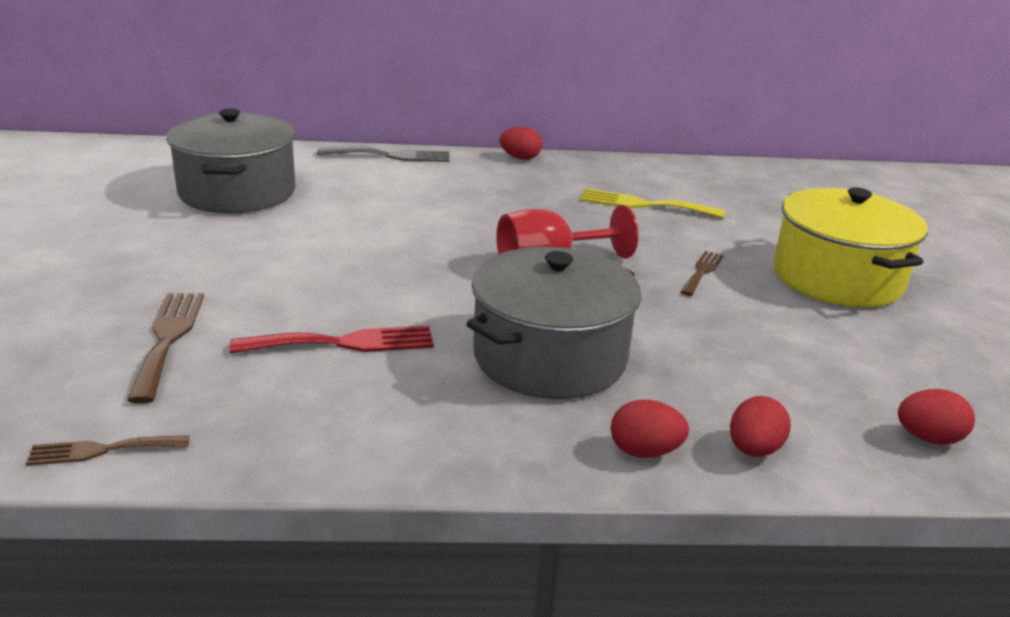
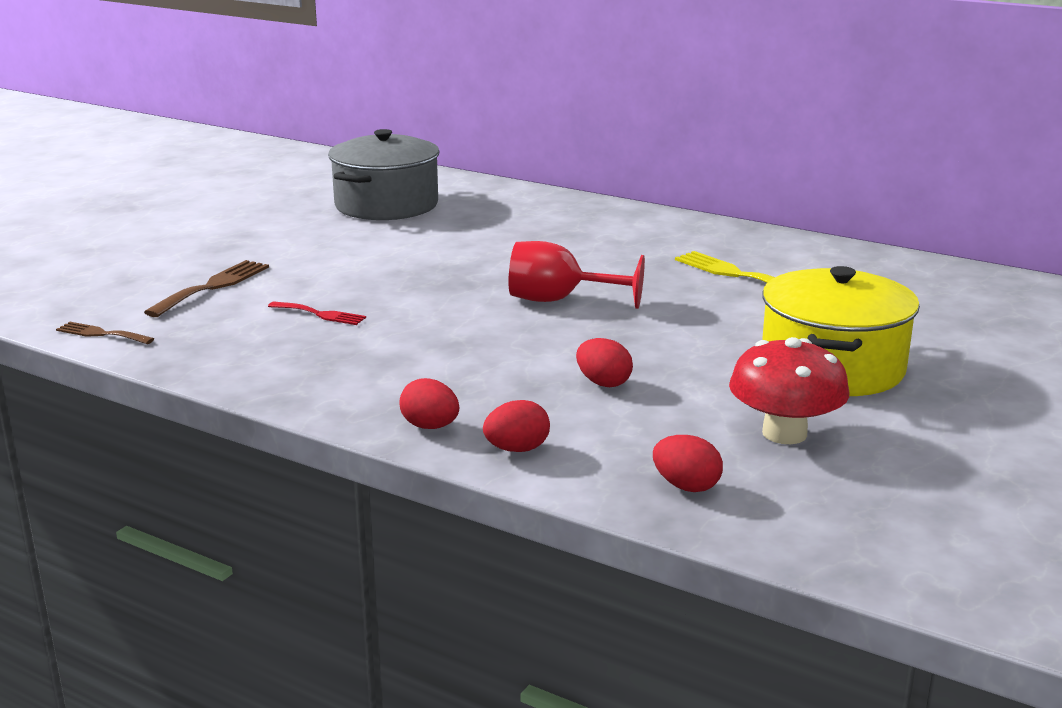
camera: 35 degrees right, 5 degrees down
(344, 343) = (320, 314): red fork -> red fork, size x0.63
(391, 156) = (554, 198): grey fork -> none
(520, 158) = (674, 217): red egg -> red egg (603, 383)
(549, 357) = (455, 357): grey pot -> none
(702, 271) = (696, 333): brown fork -> none
(905, 355) = (784, 433): none -> red mushroom

